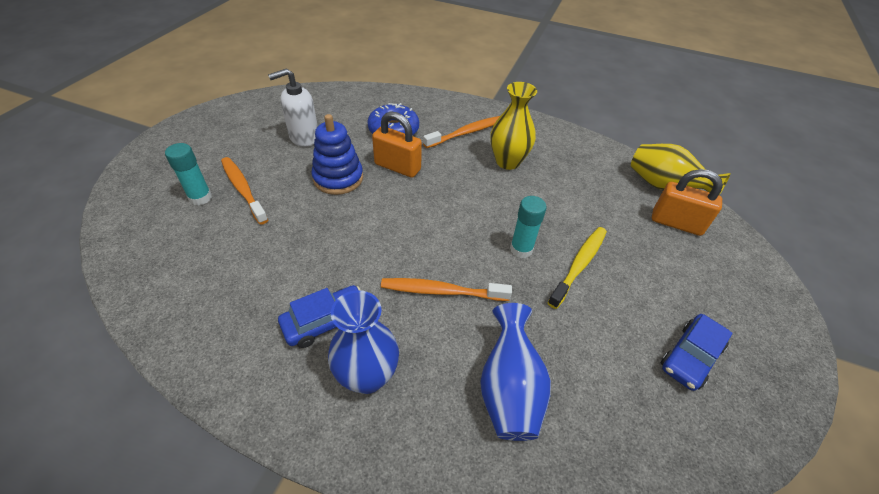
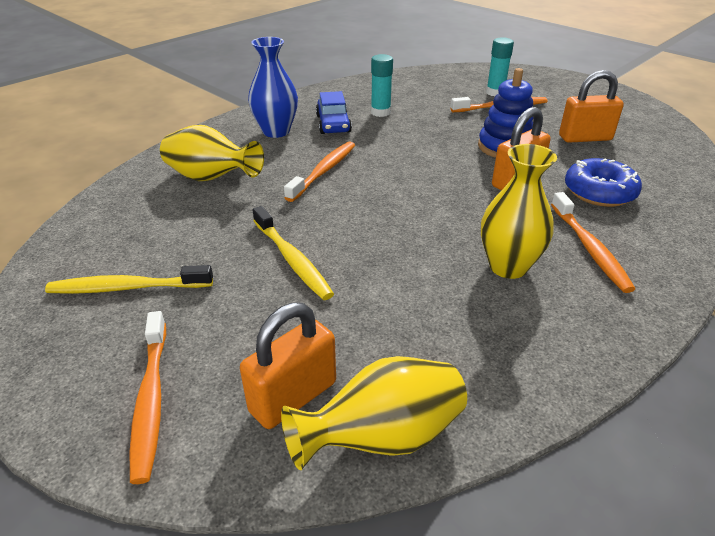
camera: 115 degrees right, 10 degrees down
(304, 137) = (585, 138): white soap dispenser -> orange padlock
(509, 389) = (211, 178): blue vase -> yellow vase
(521, 249) = (342, 227): turquoise glue stick -> turquoise glue stick (380, 112)
(690, 356) = (127, 288): blue car -> yellow toothbrush
(738, 282) = (151, 400): none -> orange toothbrush

